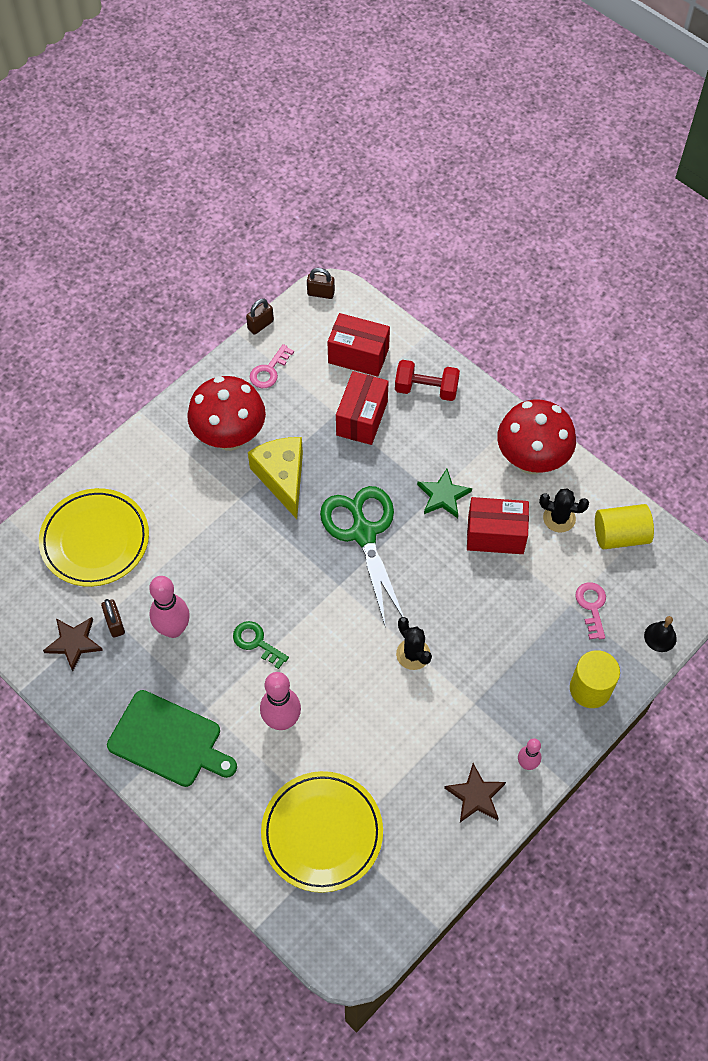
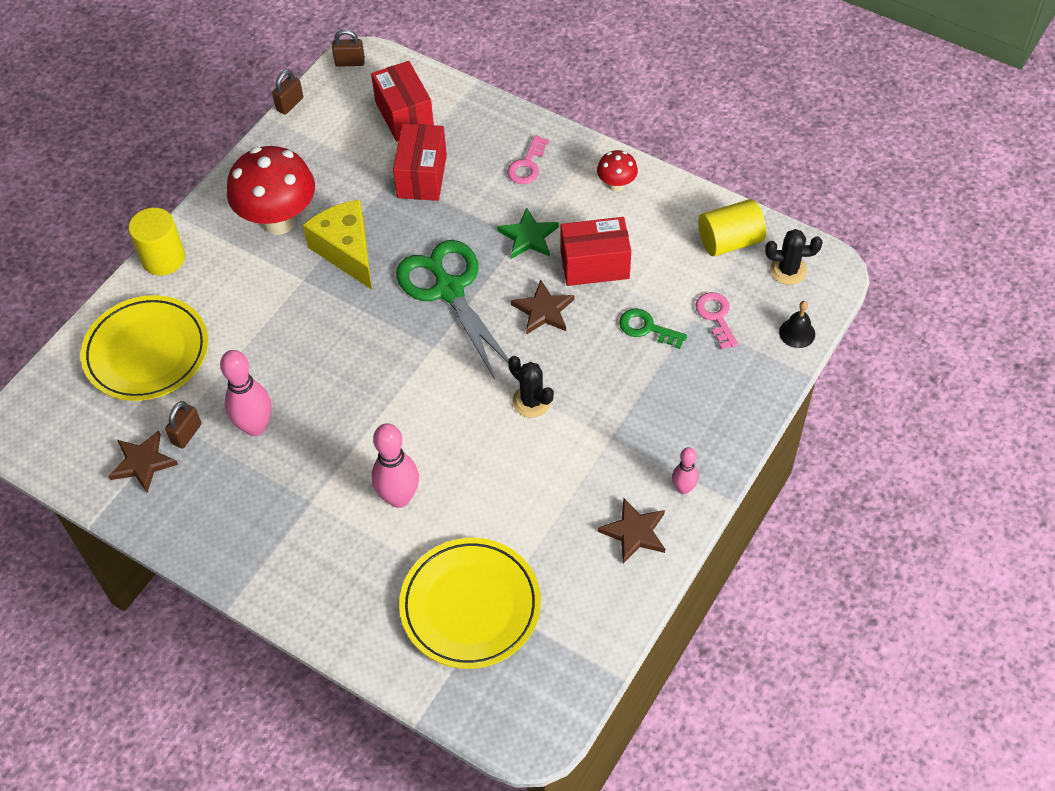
camera: 10 degrees left, 5 degrees down
(115, 623) = (186, 434): brown padlock -> brown padlock turned 60 degrees clockwise
(168, 740) = (273, 544): green cutting board -> none
(256, 642) = (353, 422): green key -> green key (647, 328)
(269, 371) = (309, 147): pink key -> pink key (527, 165)
(358, 355) = (404, 115): red box -> red box turned 60 degrees clockwise
(426, 389) = (486, 136): red dumbbell -> none
(441, 569) = (543, 310): none -> brown star
(531, 460) = (616, 185): red mushroom -> red mushroom, size x0.47
(559, 518) = (660, 236): black cactus -> black cactus (788, 270)
(590, 689) = (734, 399): yellow cylinder -> yellow cylinder (163, 258)

